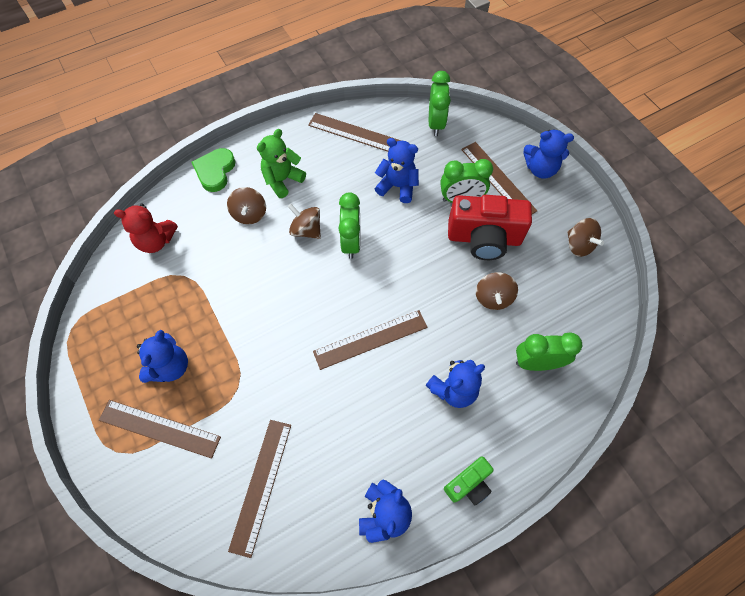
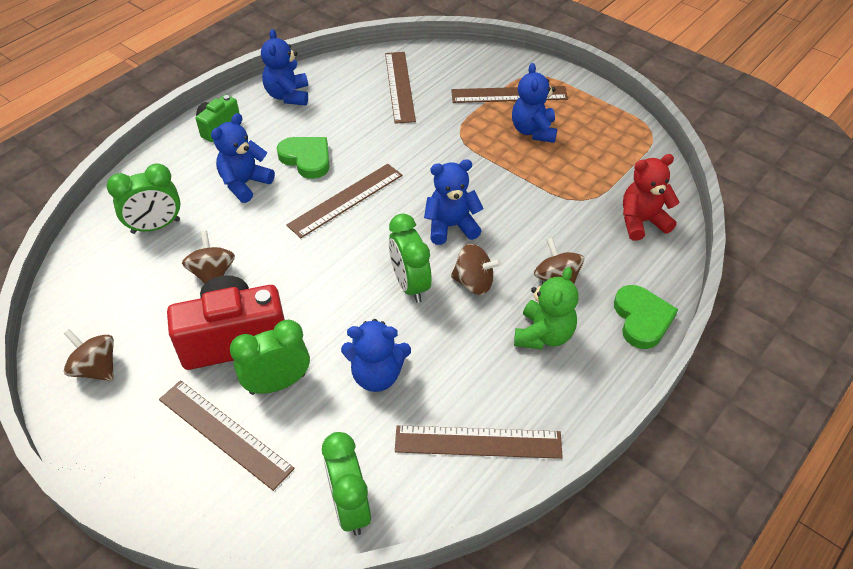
camera: 160 degrees right, 15 degrees down
(390, 403) = (306, 159): none -> green heart
(540, 169) = (154, 474): blue teddy bear -> blue teddy bear (451, 226)

